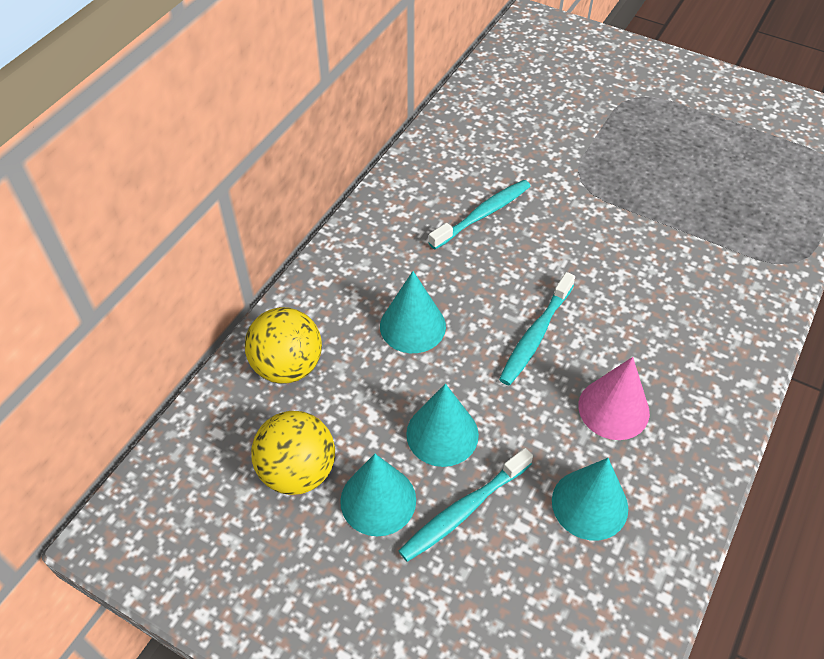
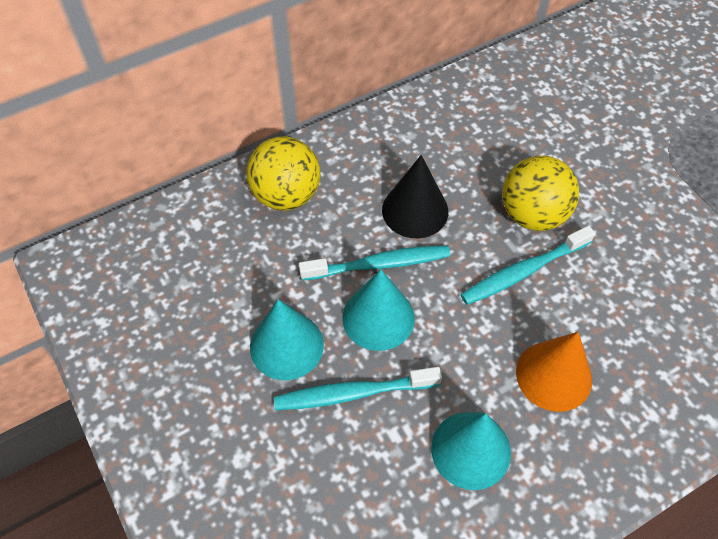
camera: 30 degrees right, 5 degrees up
(297, 471) = (238, 287): yellow ball -> yellow ball (532, 215)
(412, 326) = (415, 210): turquoise cone -> black cone
(482, 214) = (547, 138): turquoise toothbrush -> turquoise toothbrush (379, 264)
(613, 408) = (553, 375): pink cone -> orange cone

